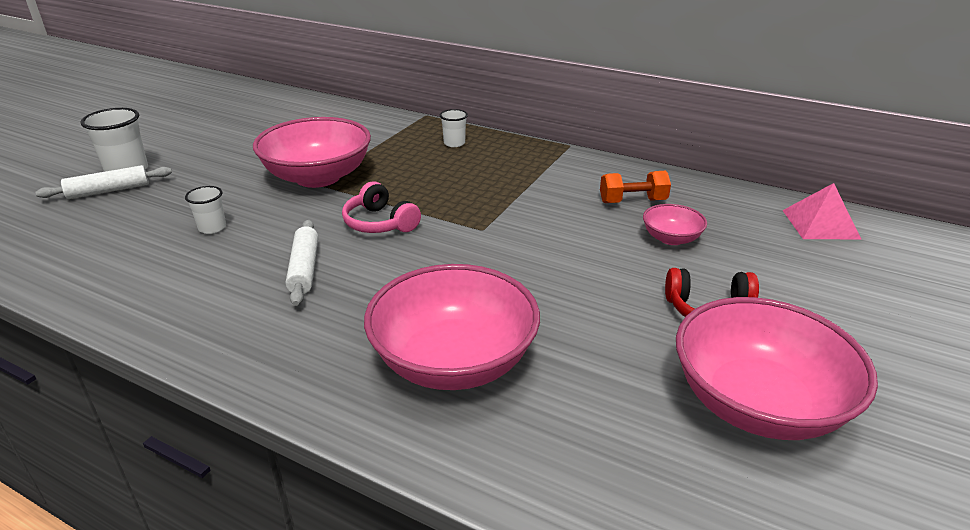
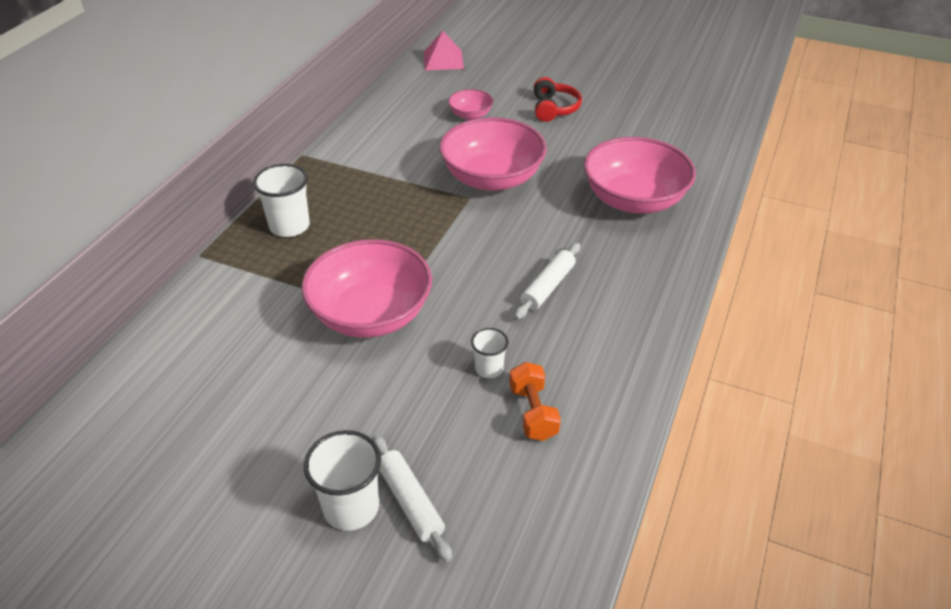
camera: 95 degrees left, 10 degrees up
(304, 269) = (548, 287): white rolling pin -> white rolling pin turned 45 degrees counterclockwise
(379, 223) = (465, 255): pink headphones -> none
(454, 143) = (289, 226): white cup -> white cup, size x1.71
(632, 201) = (415, 127): orange dumbbell -> orange dumbbell (533, 412)
(757, 403) = (630, 103): pink bowl -> pink bowl (492, 178)

